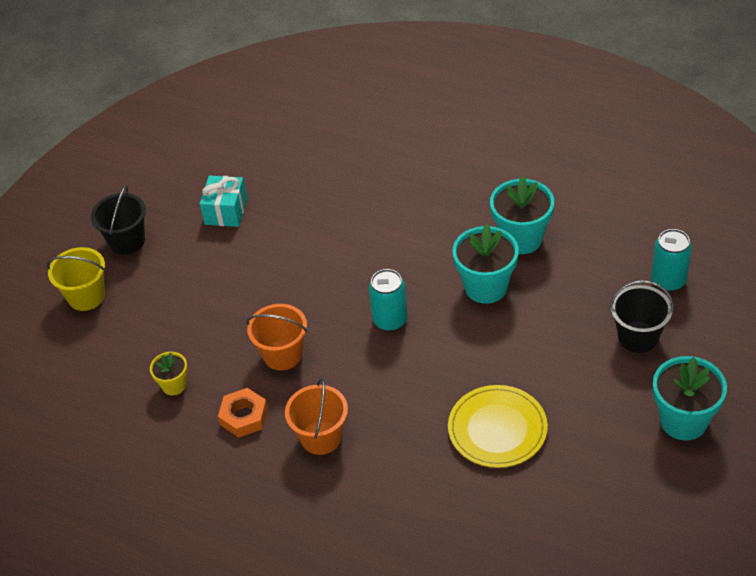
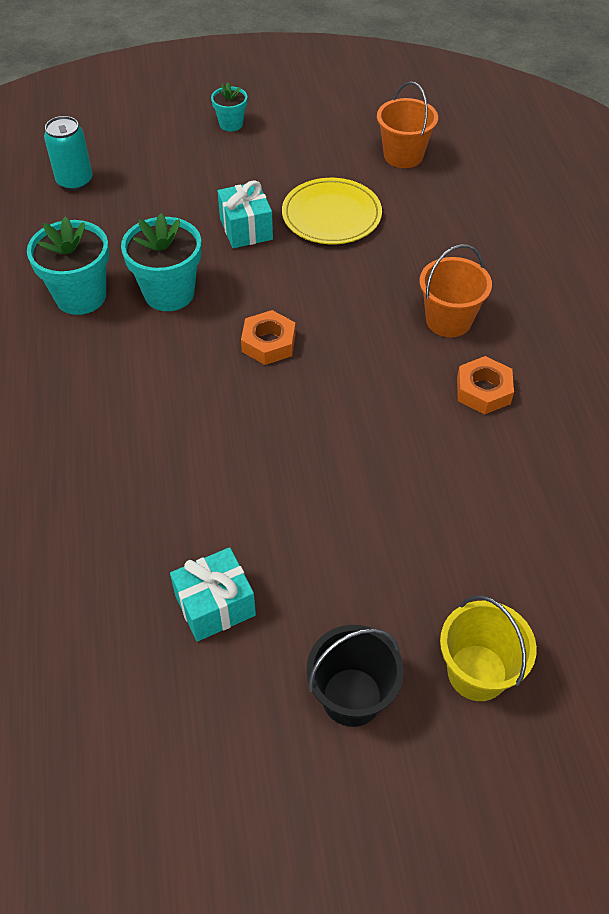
camera: 130 degrees left, 5 degrees up
(174, 385) = (506, 475): yellow flower pot -> none
(282, 354) = (384, 405): orange bucket -> orange bucket (403, 155)
(390, 320) = (268, 343): turquoise can -> orange nut
(523, 363) = (246, 229): none -> turquoise gift
(638, 337) = (159, 175): black bucket -> none
(683, 421) = (231, 124): turquoise flower pot -> turquoise flower pot, size x0.55

